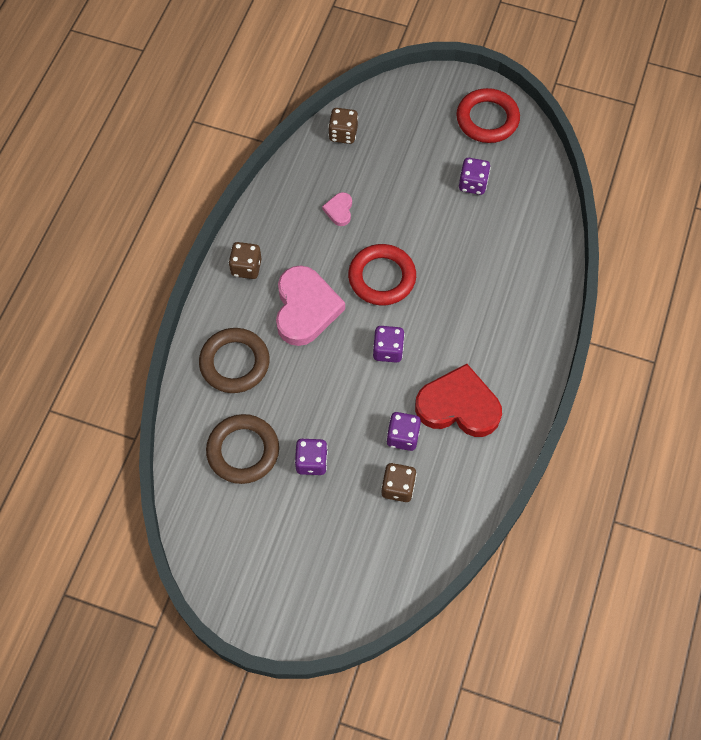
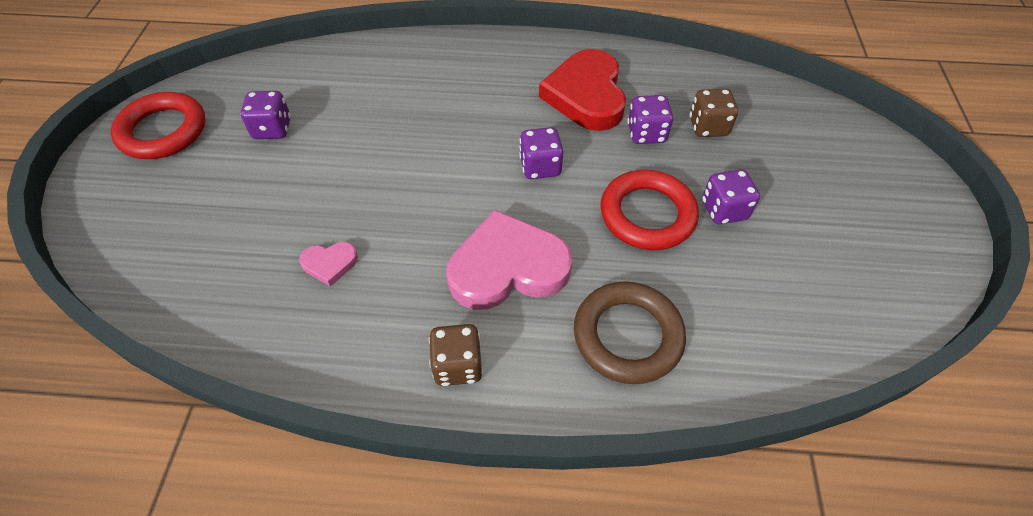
camera: 105 degrees left, 10 degrees down
(243, 451) = (752, 288): brown ring -> none
(343, 134) = (180, 290): brown dice -> none
(382, 277) = (435, 193): red ring -> red ring (647, 214)

